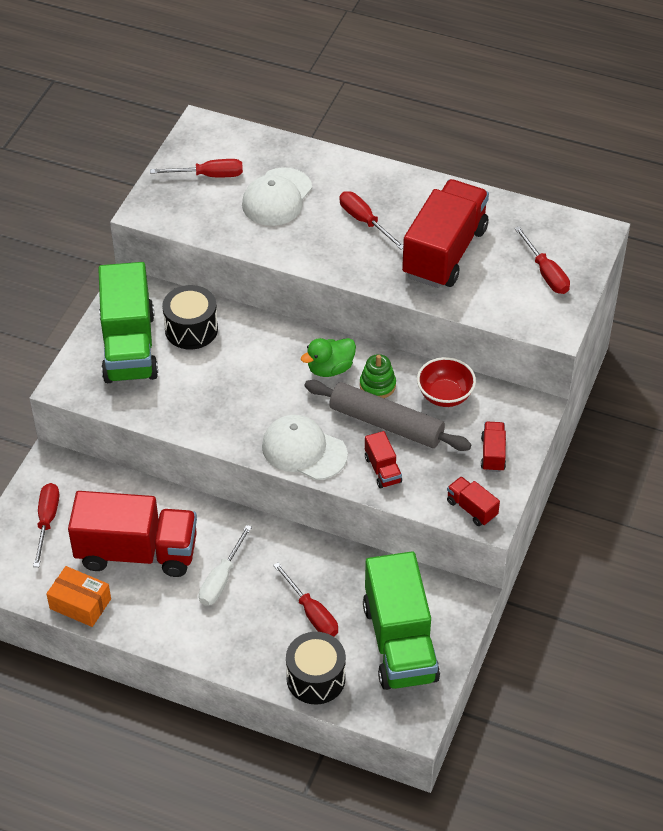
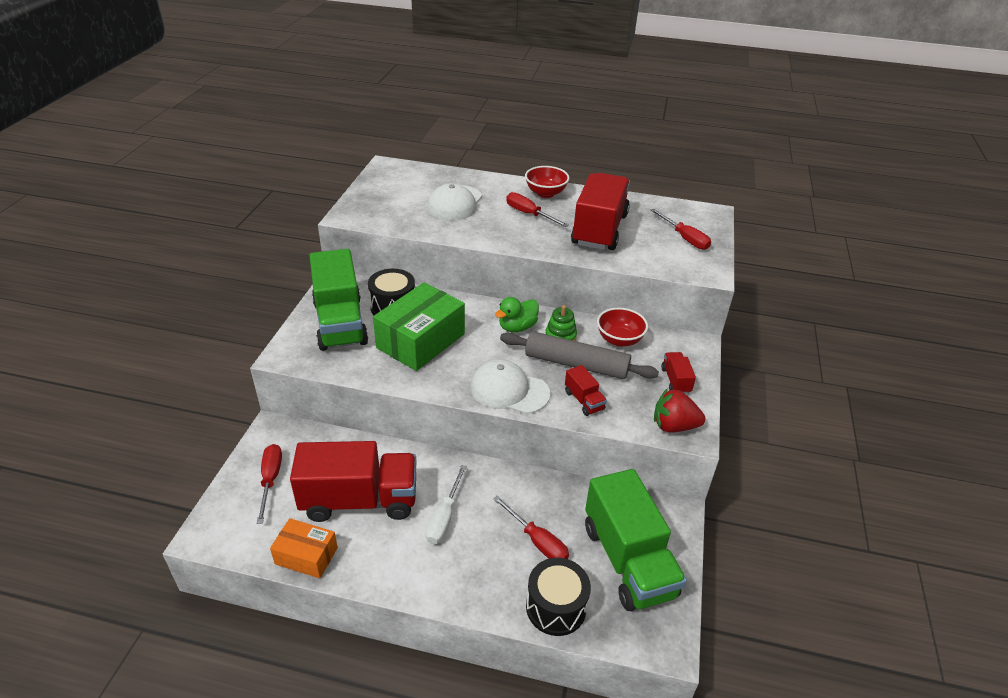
camera: 10 degrees left, 10 degrees down
(209, 175) = (397, 193): red screwdriver -> none
(217, 378) = (420, 341): none -> green box
(394, 187) = (545, 193): none -> red bowl
(471, 508) = (674, 426): red truck -> red strawberry

